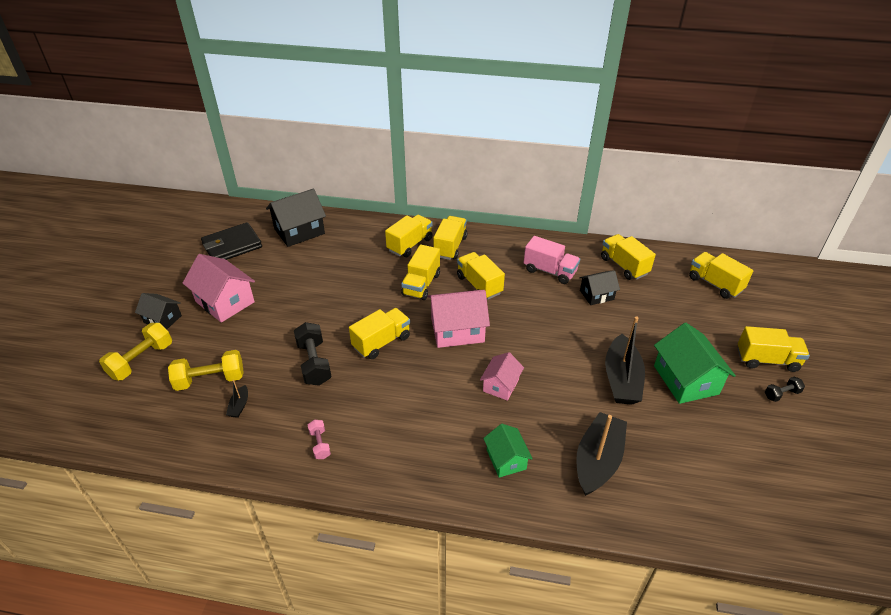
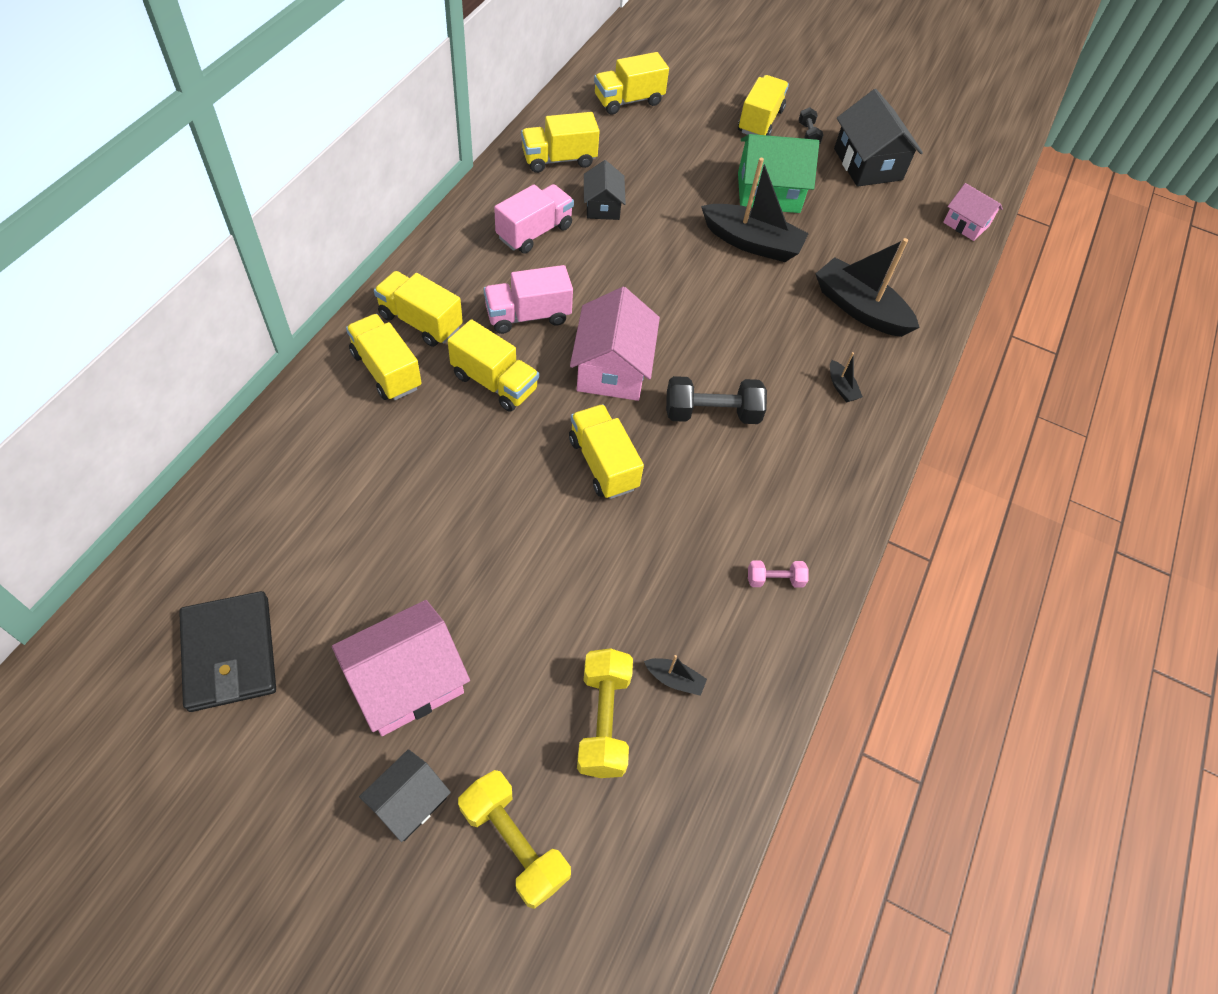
camera: 80 degrees left, 15 degrees up
(299, 231) = (250, 526): black house -> black house (867, 164)
(314, 363) = (616, 561): black dumbbell -> black dumbbell (712, 413)
(479, 285) = (528, 315): yellow truck -> pink truck
(500, 385) = (727, 355): pink house -> pink house (966, 224)
(506, 459) = (841, 387): green house -> black boat

